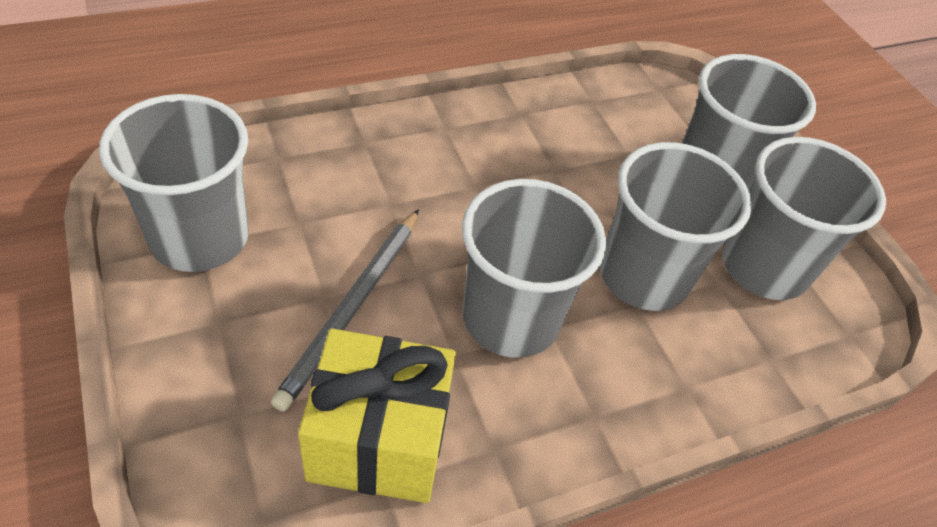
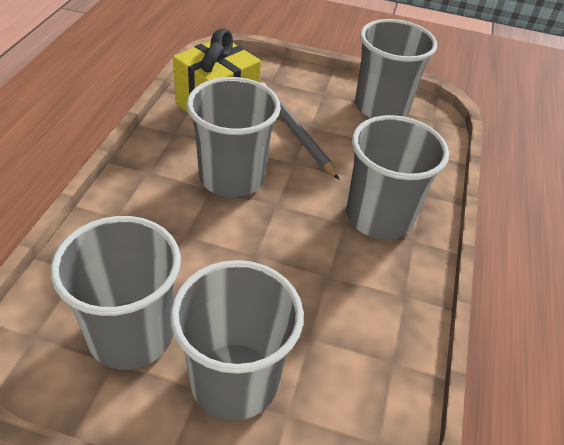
camera: 130 degrees right, 5 degrees down
(643, 276) = (198, 255): grey cup -> grey cup (379, 217)

